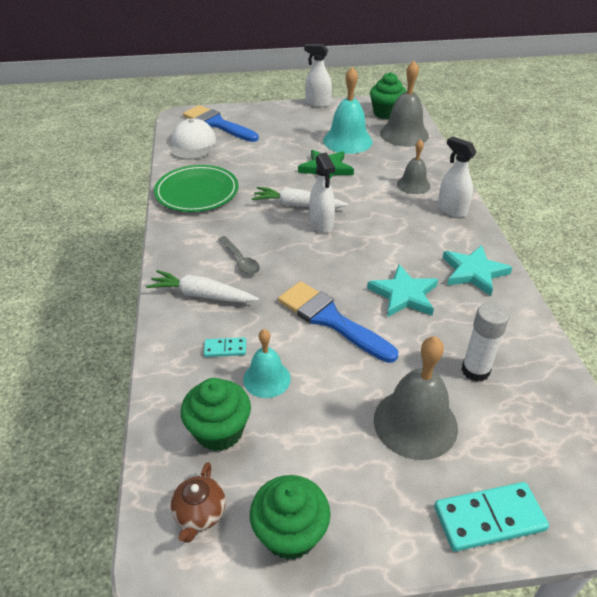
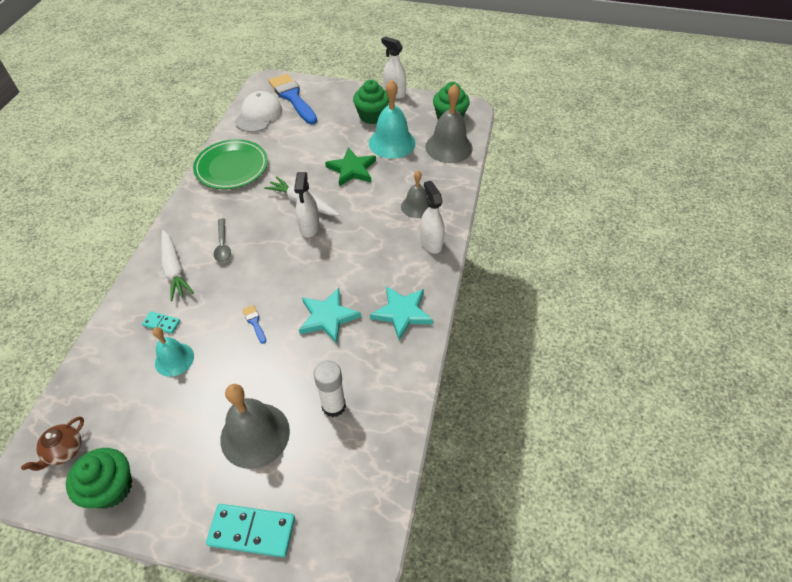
camera: 20 degrees right, 10 degrees up
(202, 295) = (174, 270): white carrot -> white carrot turned 150 degrees counterclockwise
(219, 431) = (115, 391): green cupcake -> green cupcake (372, 116)
(330, 319) = (254, 322): blue brush -> blue brush, size x0.41

